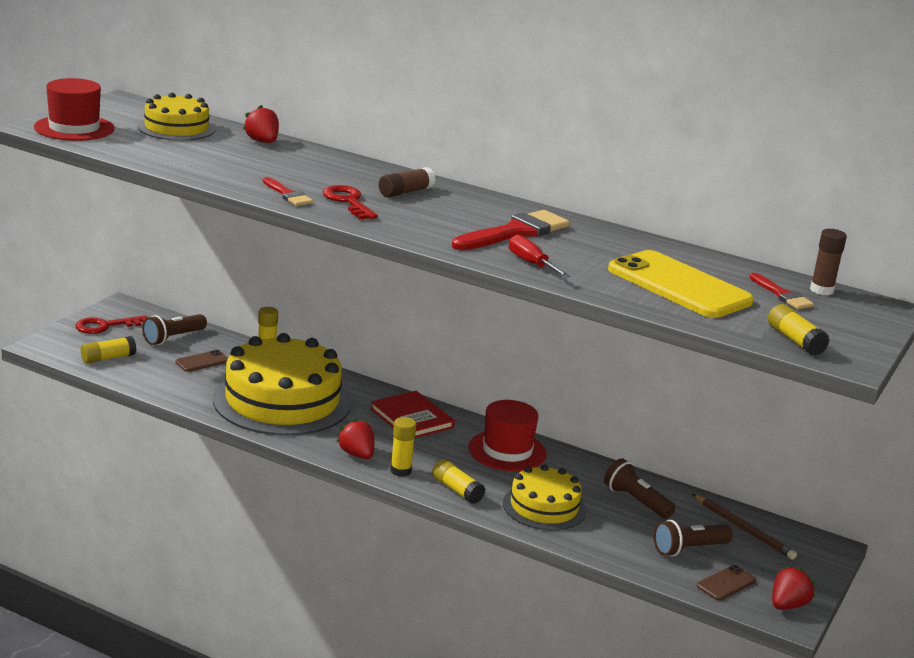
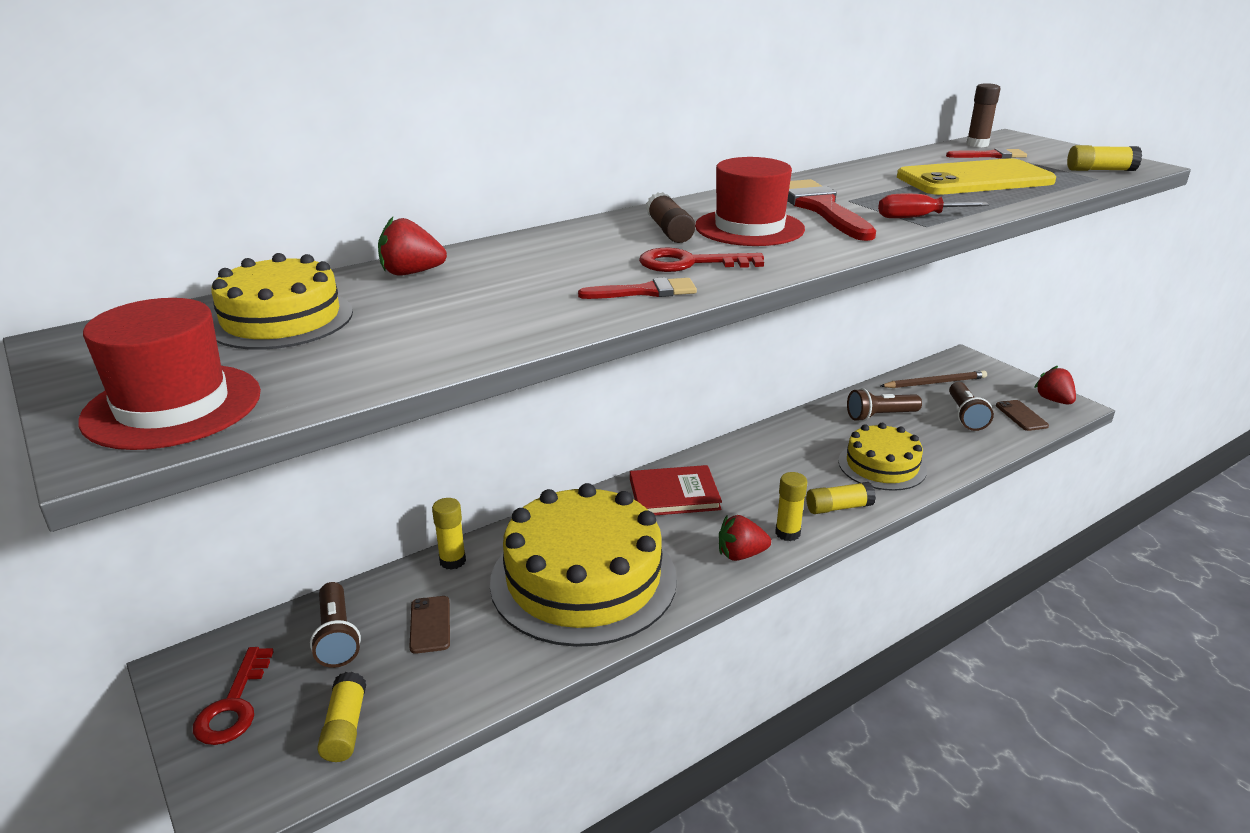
camera: 60 degrees left, 5 degrees up
(507, 451) = (767, 455): red hat -> red hat (749, 228)

